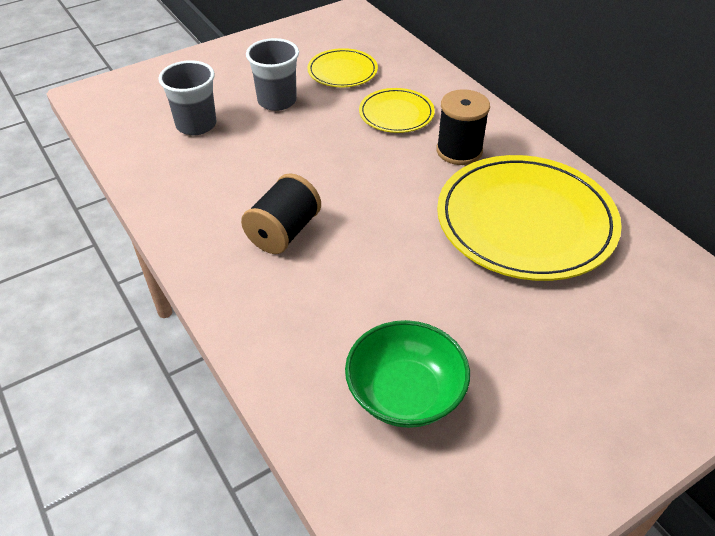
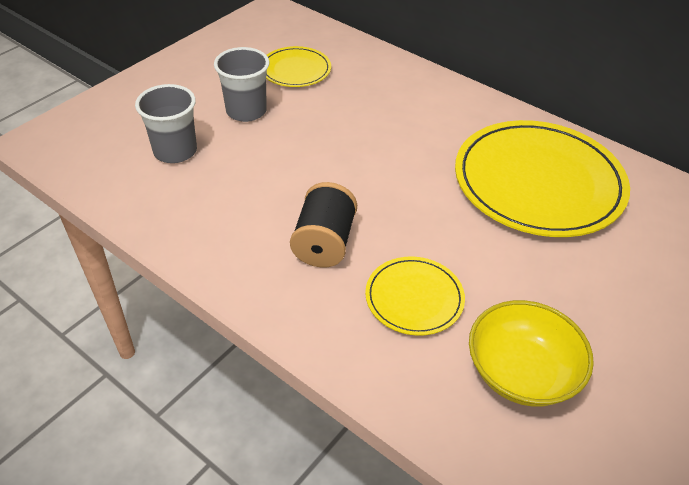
camera: 20 degrees left, 0 degrees up
(396, 114) = (369, 103): yellow plate -> yellow plate (414, 298)
(405, 393) = (521, 372): green bowl -> yellow bowl
(459, 151) = (445, 128): black spool -> none

